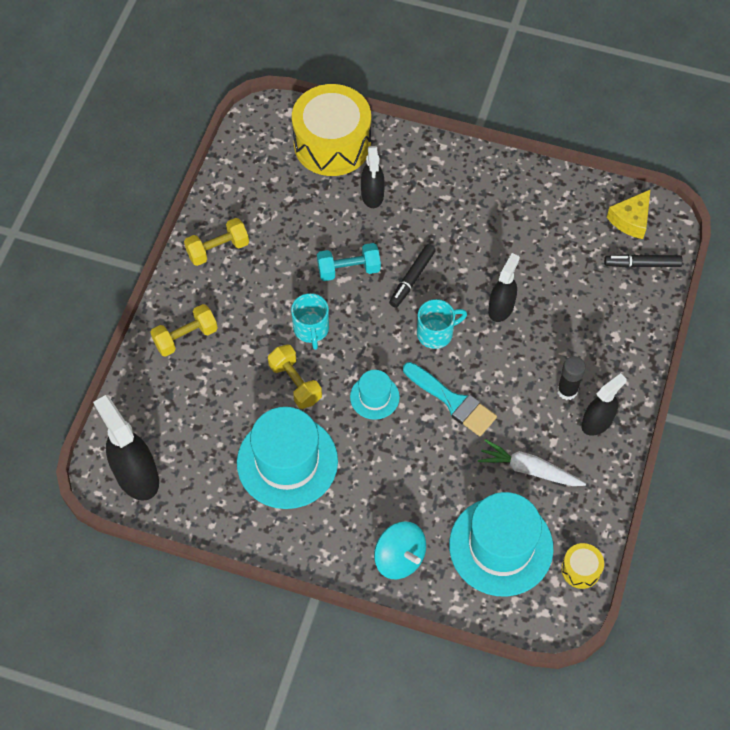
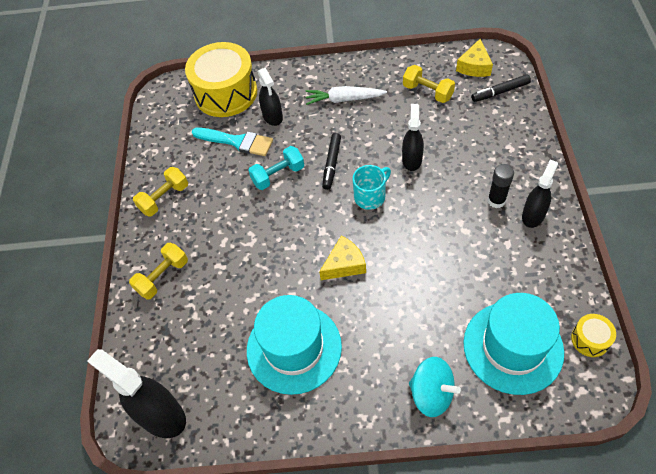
camera: 15 degrees left, 5 degrees down
(295, 383) = (272, 279): yellow dumbbell -> yellow dumbbell (427, 92)
(311, 329) = (267, 231): turquoise mug -> none
(374, 397) = (344, 264): turquoise hat -> yellow cheese
(452, 401) = (410, 243): turquoise brush -> turquoise brush (237, 142)
(529, 469) = (500, 273): white carrot -> white carrot (344, 99)

